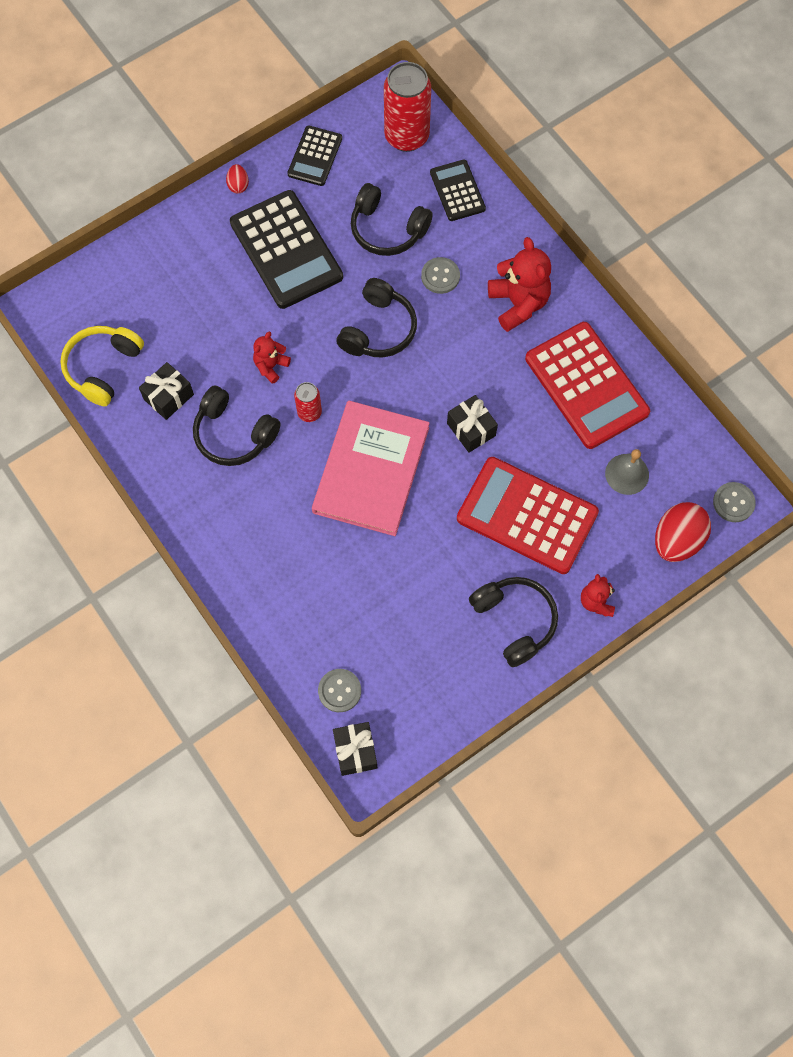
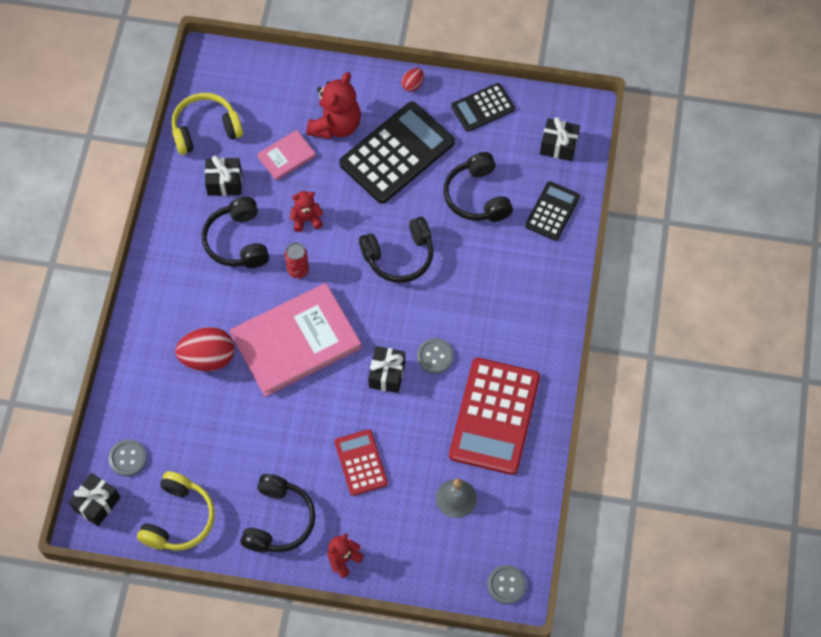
camera: 45 degrees right, 5 degrees down
(197, 330) = (286, 156): none -> pink book
(286, 250) = (397, 153): black calculator -> black calculator turned 150 degrees counterclockwise
(406, 136) = (558, 146): red can -> black gift
(435, 697) = (179, 519): none -> yellow headphones
(440, 276) = (478, 257): grey button -> grey button (435, 356)
(518, 303) = (509, 321): red teddy bear -> red teddy bear (336, 125)
(527, 515) = (361, 462): red calculator -> red calculator, size x0.55
(677, 540) = (440, 572): red egg -> red egg (208, 358)

